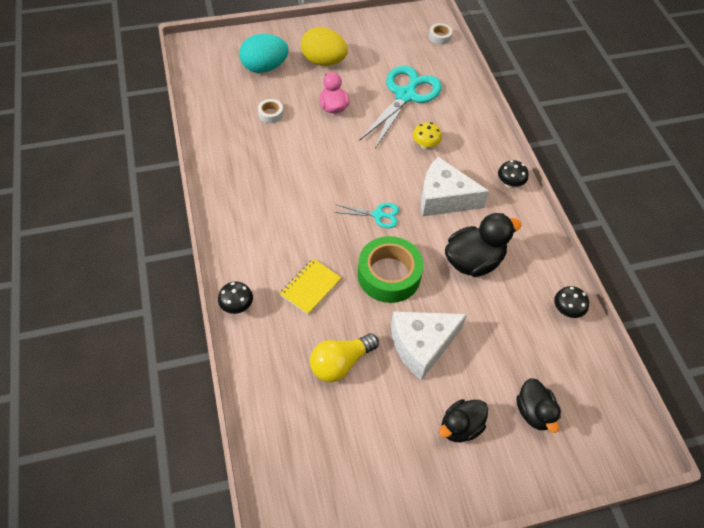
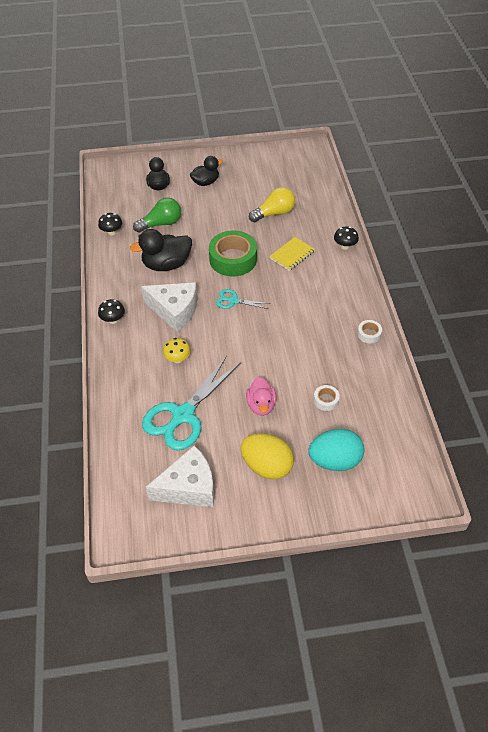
camera: 170 degrees left, 5 degrees down
(422, 345) = (219, 219): white cheese -> white cheese (188, 487)
(439, 37) = (120, 498): white tape -> white tape (369, 334)
(503, 331) = (161, 224): none -> green light bulb

